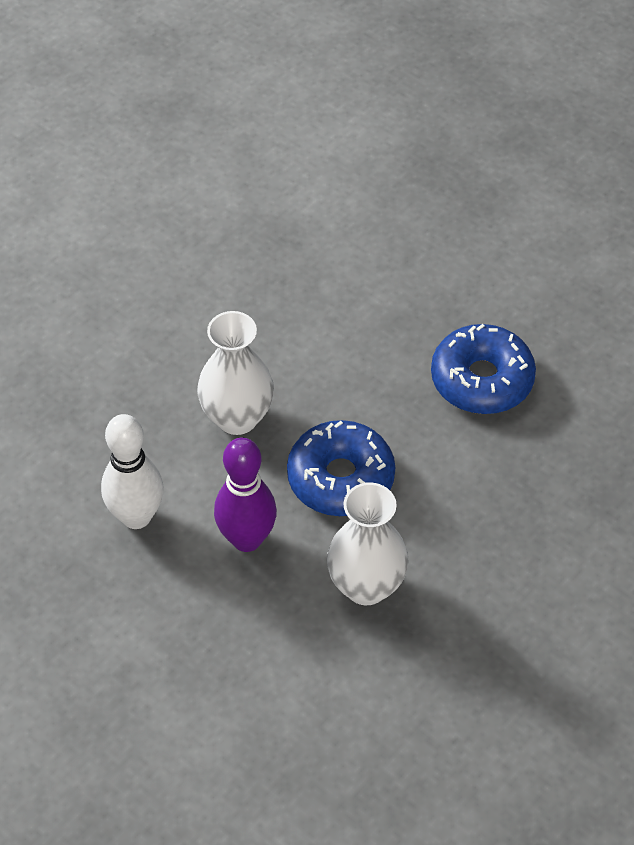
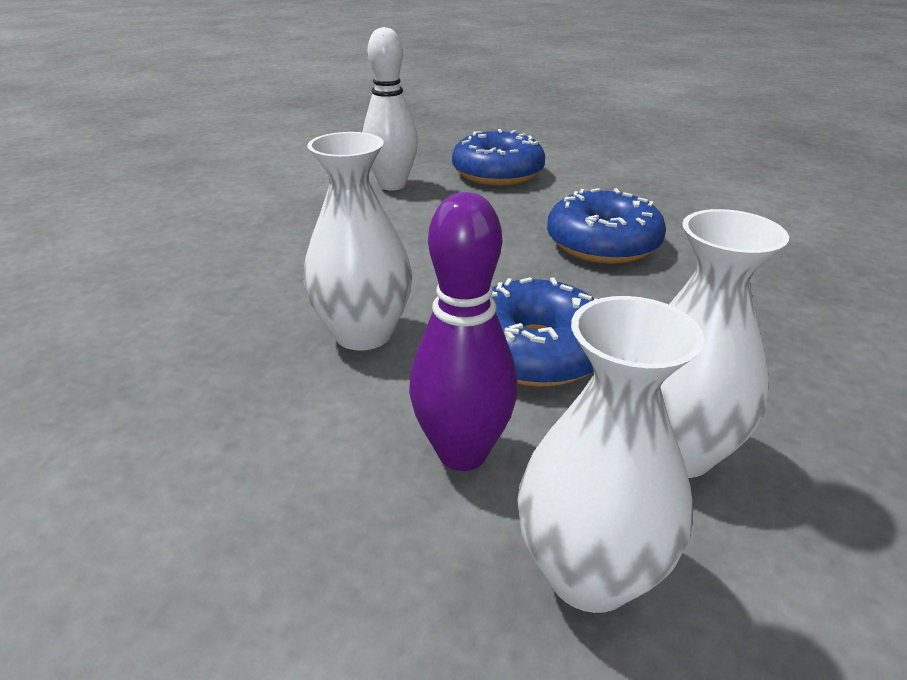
camera: 25 degrees left, 20 degrees down
(136, 516) = (269, 481): white bowling pin -> white bowling pin (392, 185)
(266, 631) = (589, 573): none -> white vase
(469, 231) = (497, 173): none -> blue donut

